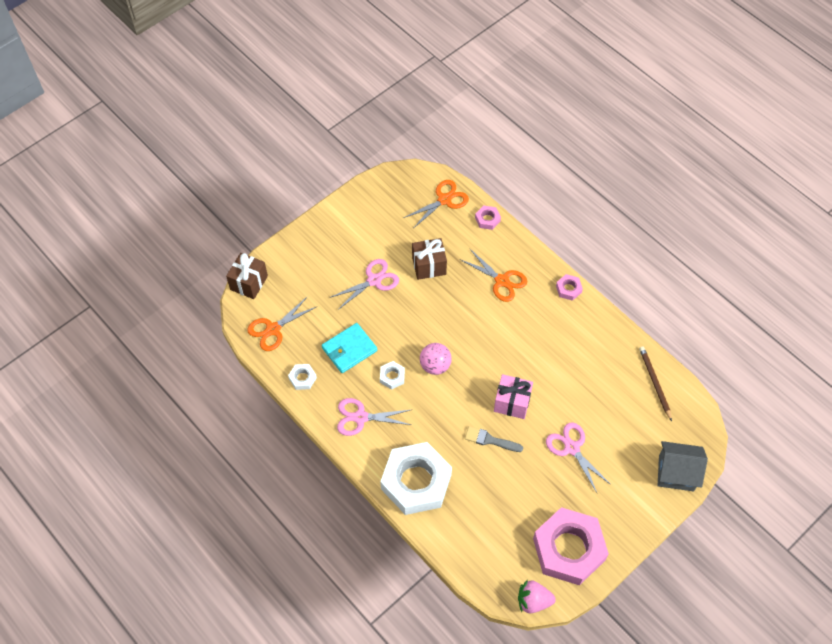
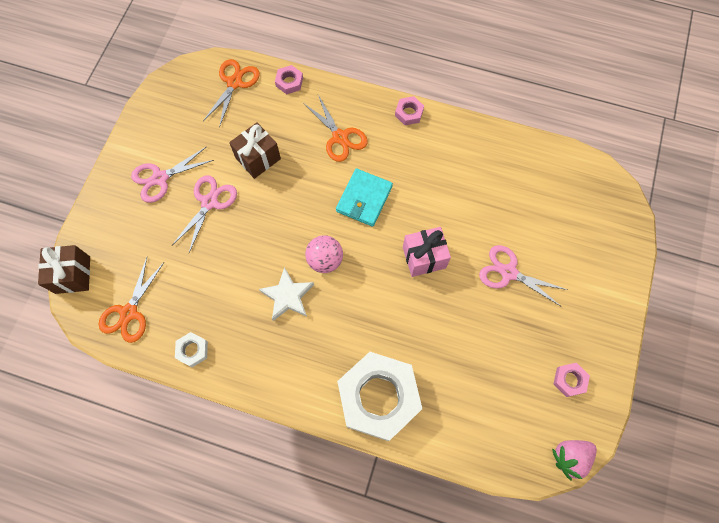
camera: 30 degrees left, 10 degrees up
(349, 349) = (225, 290): turquoise wallet -> turquoise wallet (364, 199)
(360, 417) = (280, 359): pink scissors -> pink scissors (160, 178)
(392, 377) = (287, 296): white nut -> white star
(490, 440) = (426, 309): grey brush -> none
(502, 281) = (340, 137): orange scissors -> orange scissors turned 45 degrees clockwise
(569, 549) = (569, 380): pink nut -> pink nut, size x0.40
(654, 383) = (544, 164): brown pencil -> none
(676, 473) = (617, 243): grey house -> none

